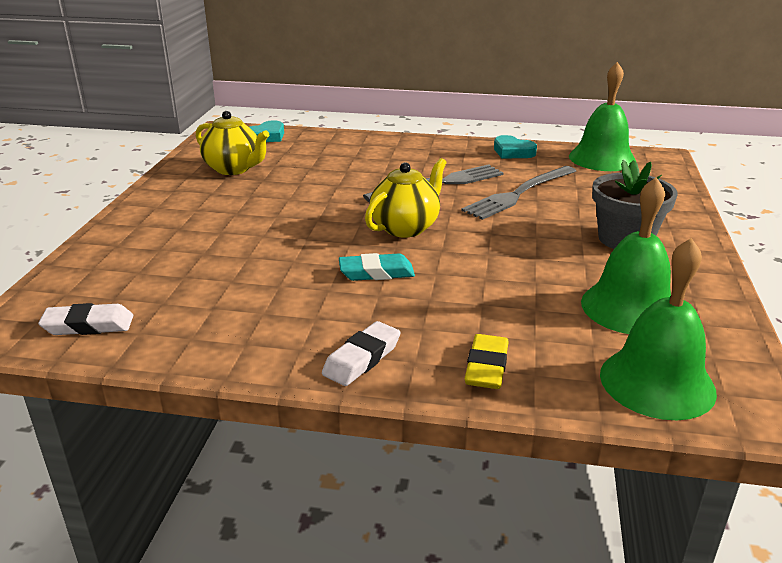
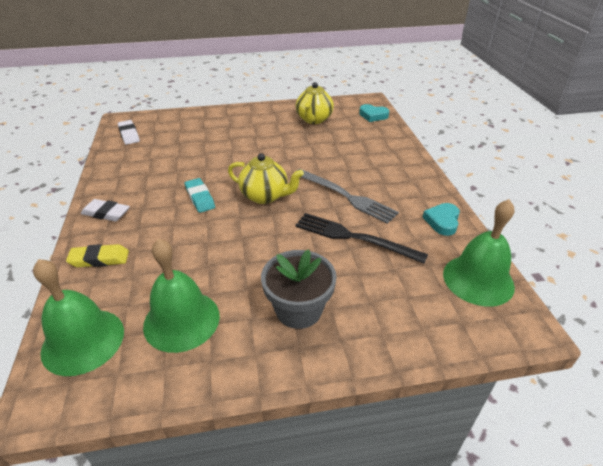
camera: 70 degrees right, 10 degrees up
(519, 194) = (354, 237): grey fork -> black fork

